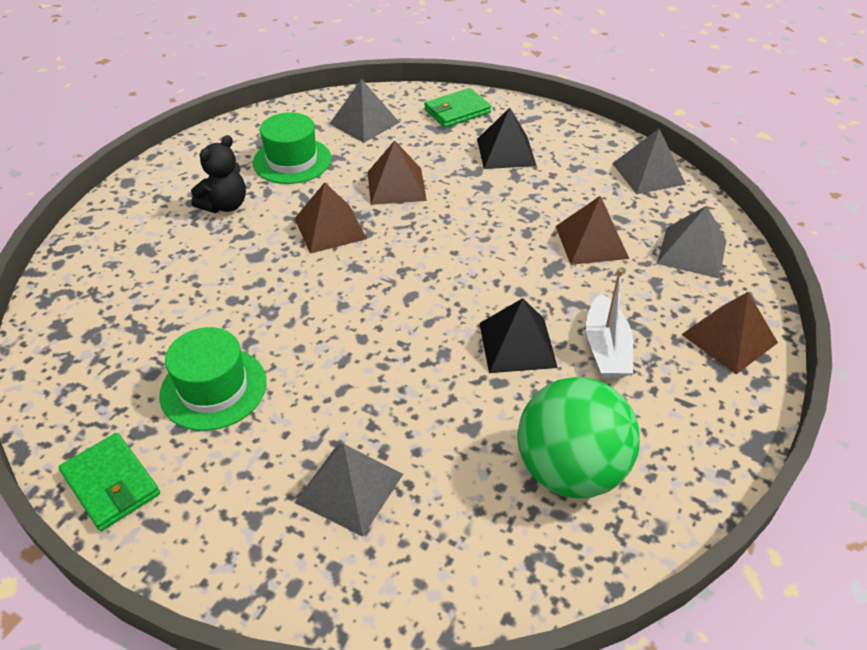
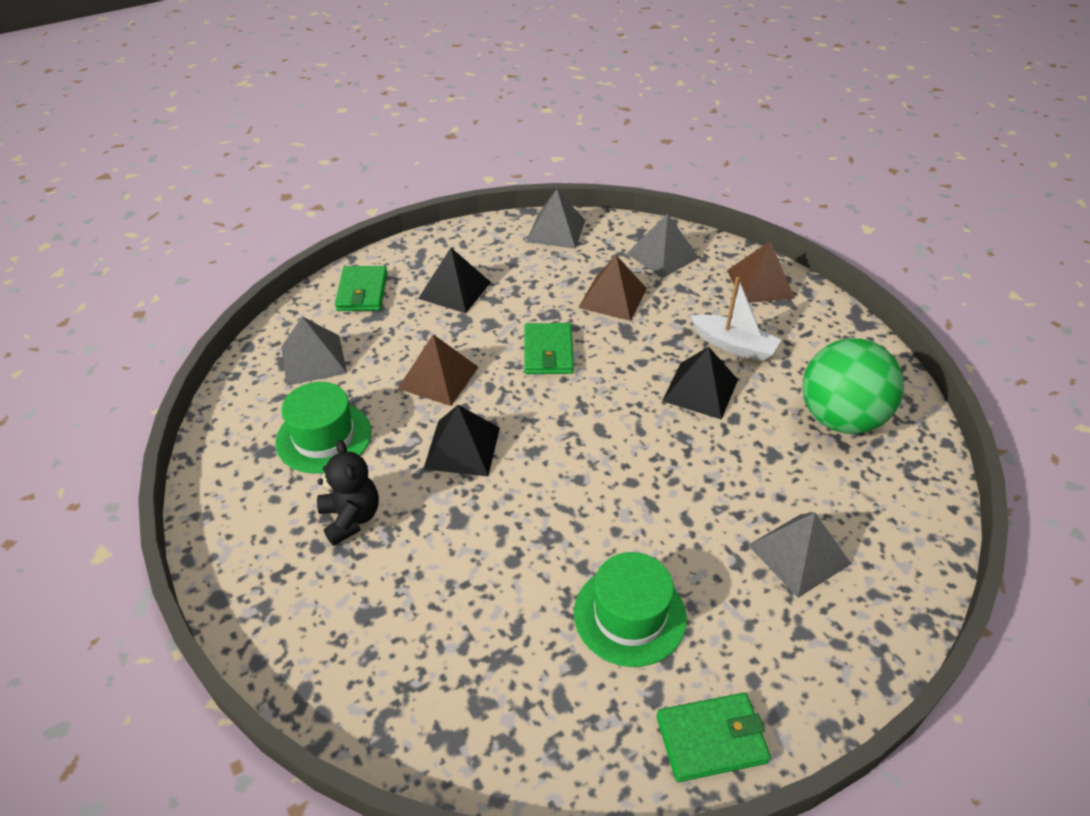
camera: 60 degrees left, 0 degrees up
(330, 228) = (462, 448): brown pyramid -> black pyramid
(479, 231) = (548, 352): none -> green wallet

